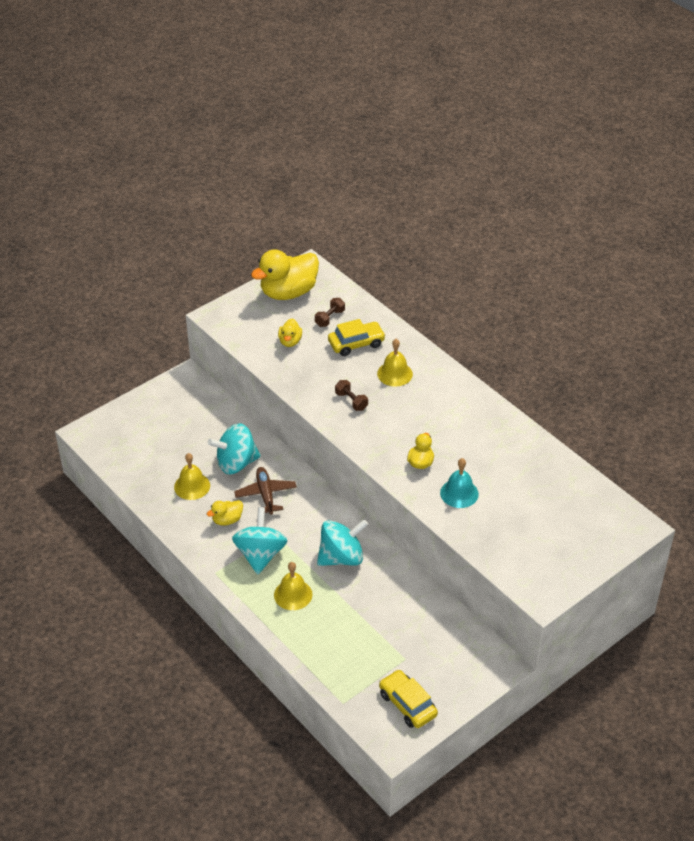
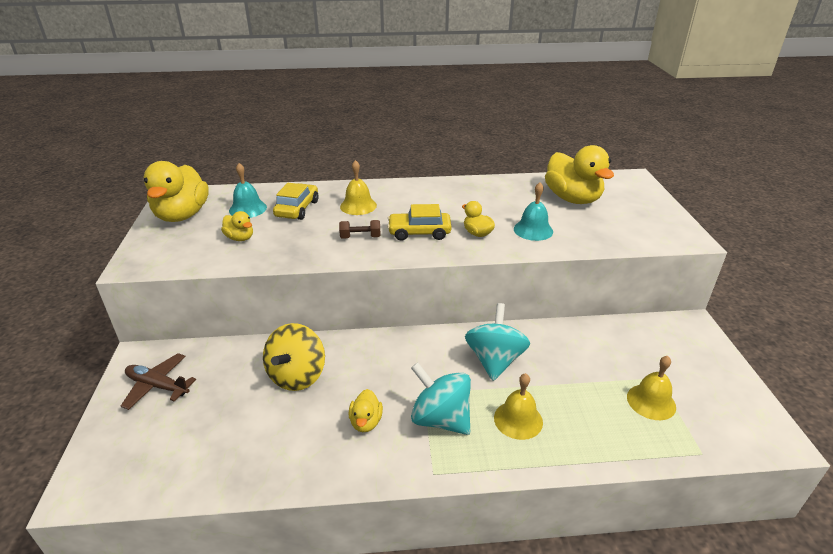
camera: 55 degrees left, 10 degrees down
(192, 486) = (286, 428): yellow bell -> yellow bell (651, 401)
(236, 463) = (297, 376): turquoise spinning top -> yellow spinning top
(265, 494) = (362, 374): brown plane -> brown plane (158, 386)
(330, 318) = (248, 209): brown dumbbell -> turquoise bell
(407, 704) = (721, 403): yellow car -> yellow car (419, 232)
(543, 498) = (572, 199): none -> yellow duck

